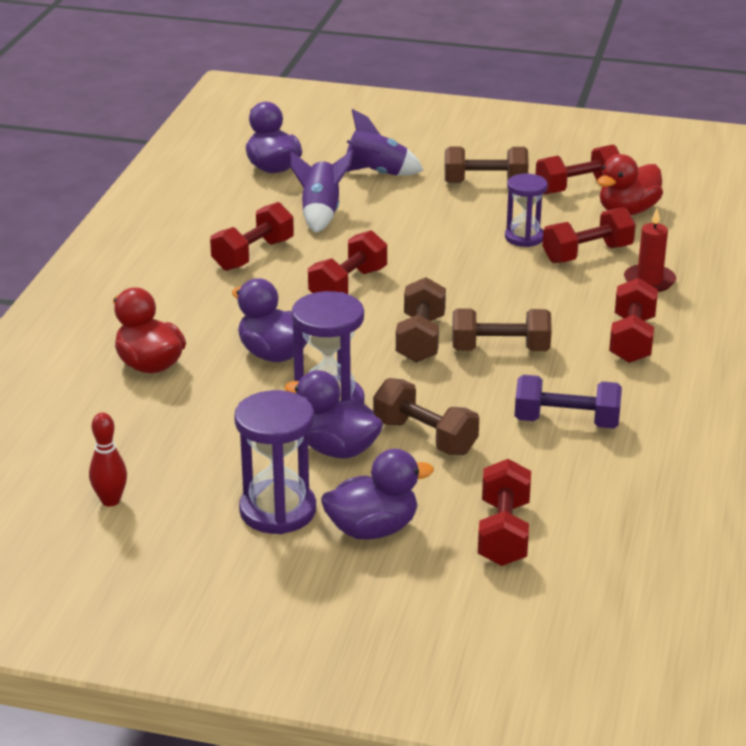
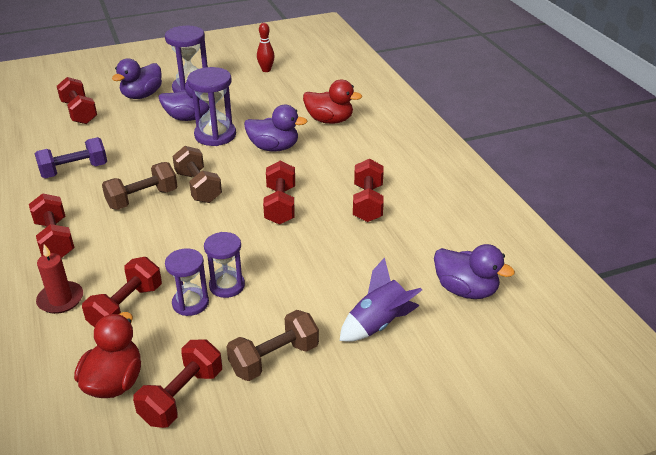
camera: 145 degrees right, 5 degrees up
(320, 213) = (369, 258): purple rocket -> none
(425, 437) = (149, 137): brown dumbbell -> none
(478, 238) = (227, 286): none -> purple hourglass

